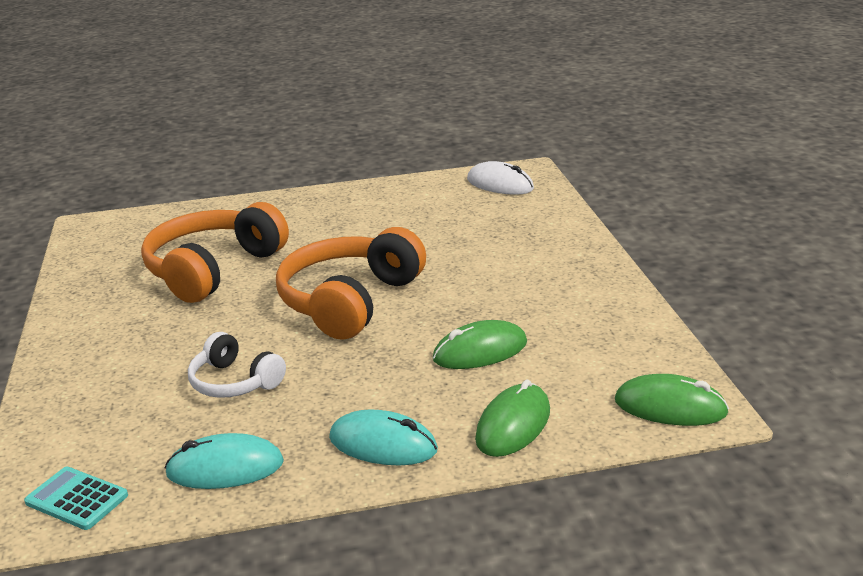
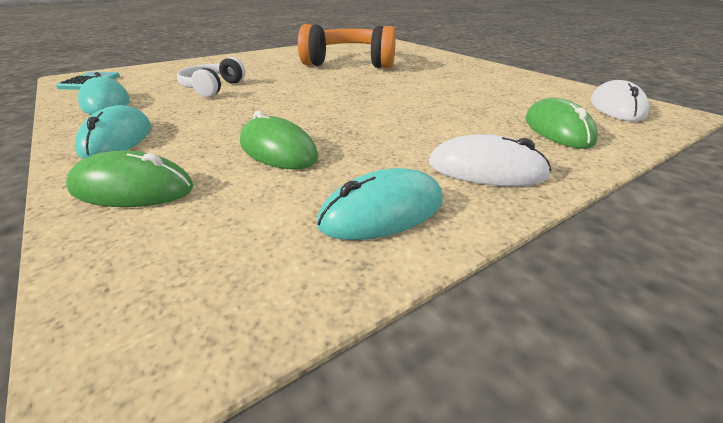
camera: 65 degrees right, 5 degrees up
(350, 301) = (336, 95): orange headphones -> none
(572, 272) = (486, 170): none -> white mouse
(607, 322) = (382, 212): none -> turquoise mouse
(670, 407) = (152, 311): green mouse -> green mouse (557, 129)

